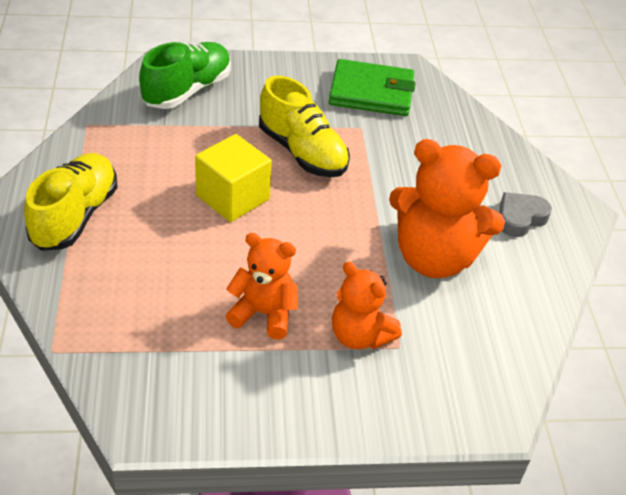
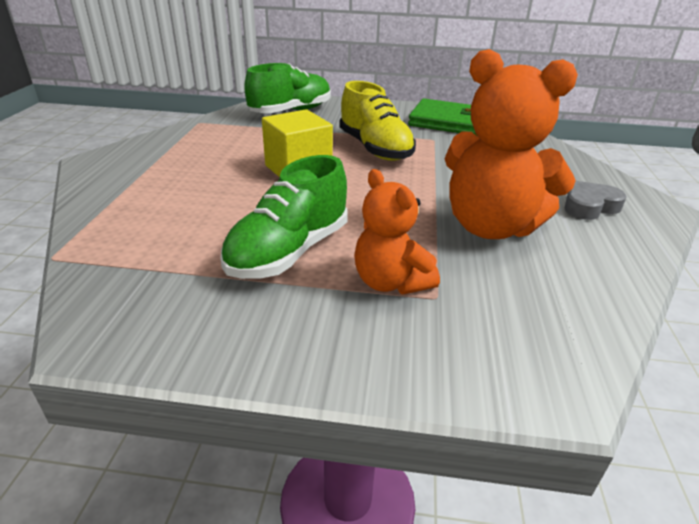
camera: 15 degrees right, 10 degrees down
(75, 216) = (149, 169): yellow shoe -> none
(263, 314) = (289, 252): orange teddy bear -> green shoe

